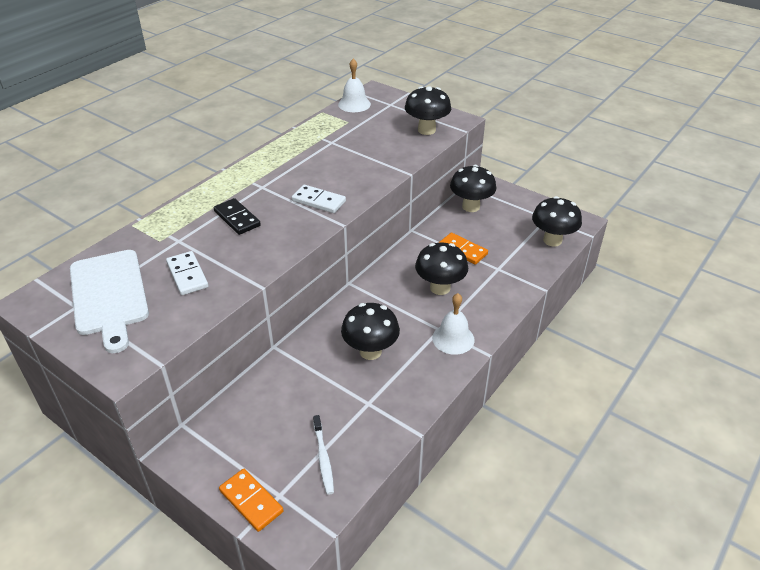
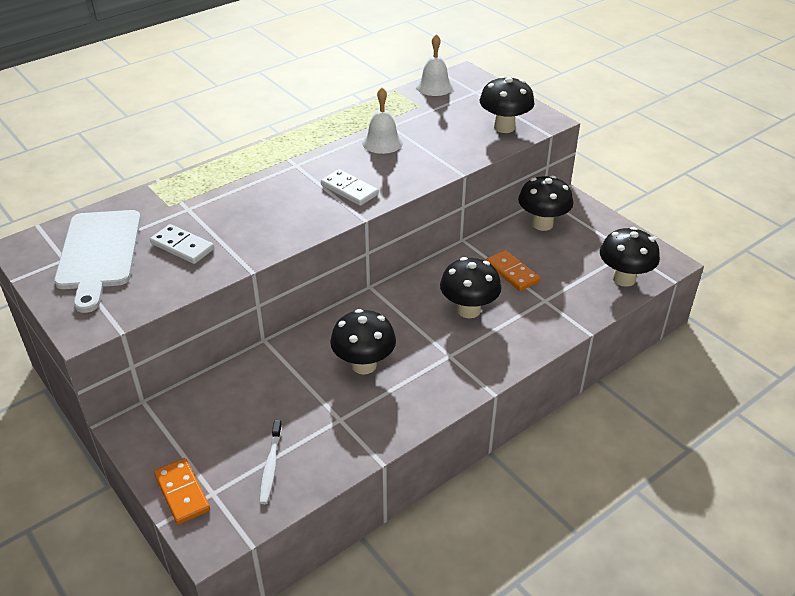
camera: 15 degrees right, 0 degrees up
(187, 275) = (182, 246): white domino -> white domino turned 45 degrees counterclockwise
(237, 218) = (255, 195): black domino -> none
(453, 338) = (460, 369): white bell -> white bell (382, 142)

